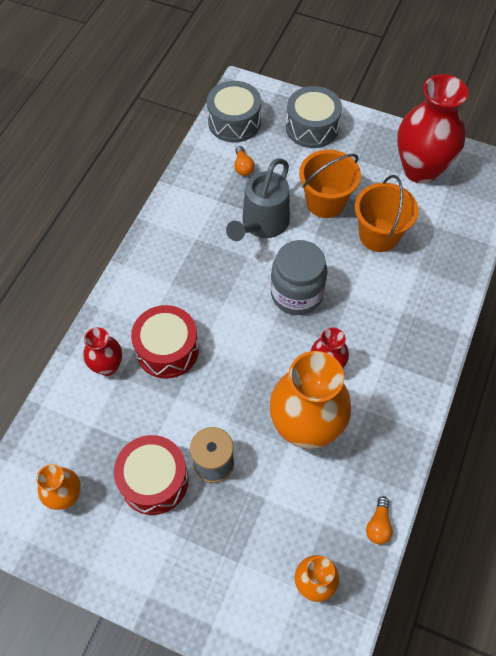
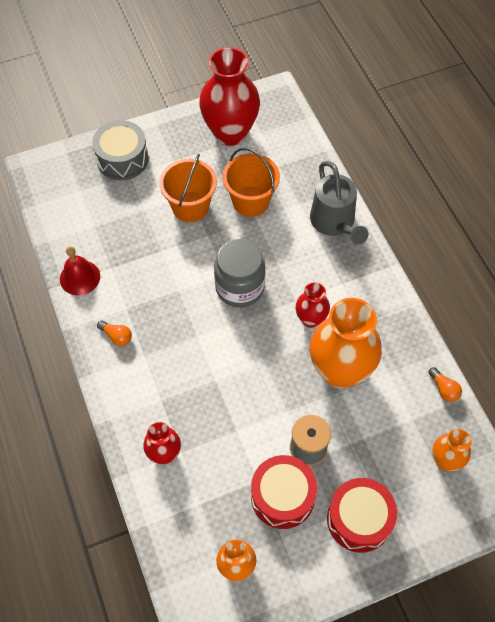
camera: 45 degrees left, 0 degrees up
(167, 349) = (193, 403): red drum -> red drum (359, 519)
(188, 189) = (80, 277): none -> red bell
(234, 122) = (59, 199): grey drum -> none
(243, 167) = (103, 228): orange light bulb -> orange light bulb (117, 336)
(261, 225) = (163, 259): grey watering can -> grey watering can (335, 223)

